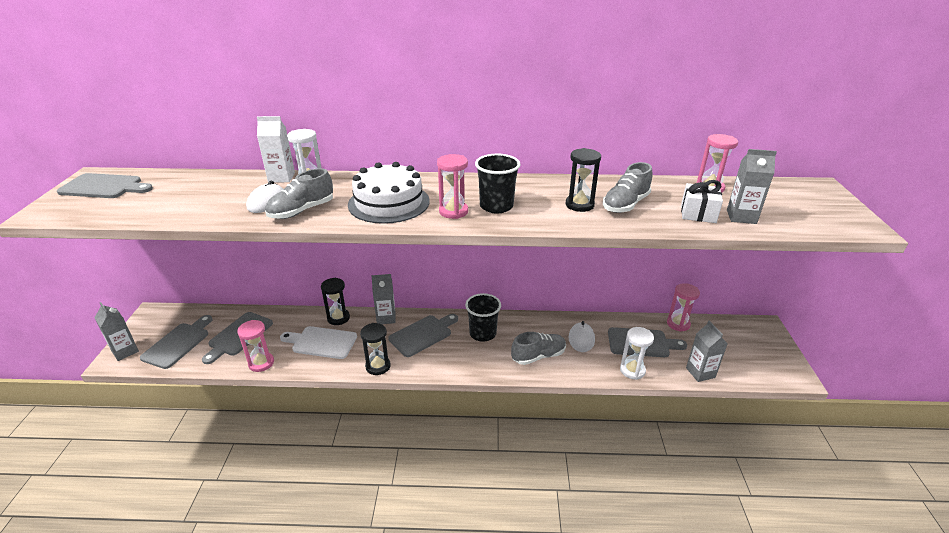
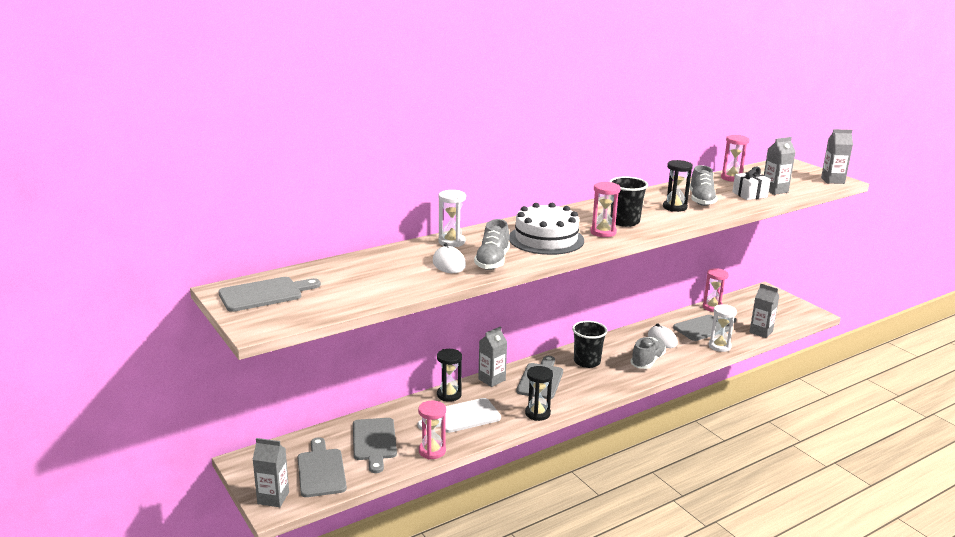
camera: 35 degrees left, 10 degrees down
(281, 177) = (419, 245): white carton -> none
(851, 224) = (832, 180): none -> grey carton

